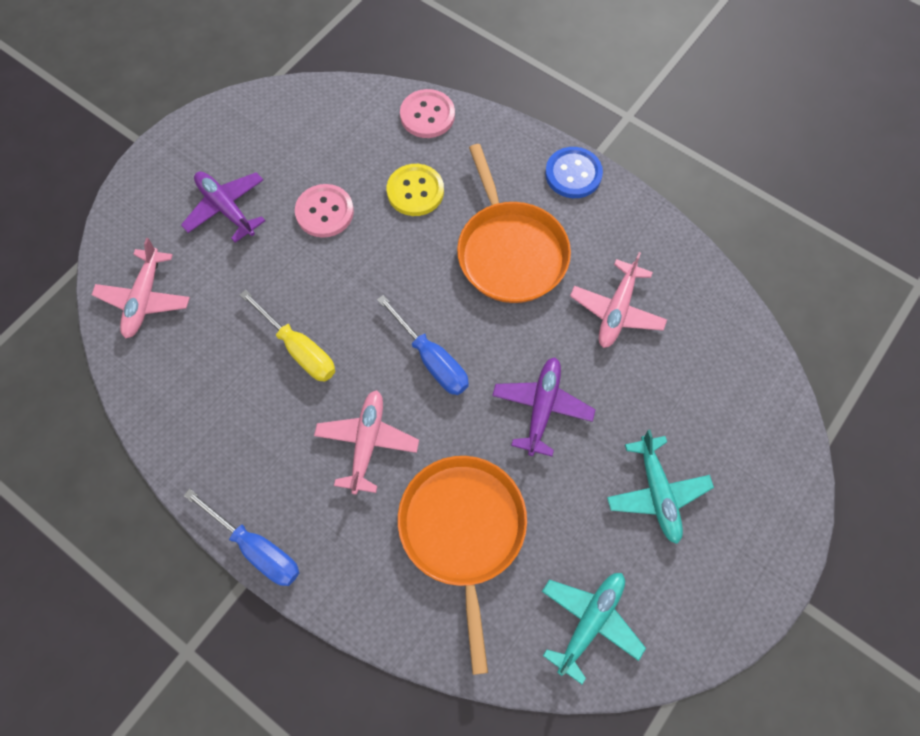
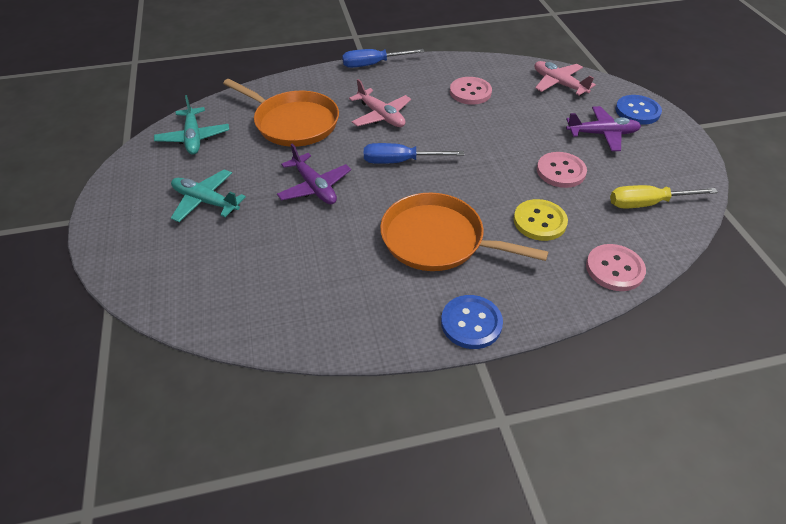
camera: 130 degrees right, 20 degrees down
(152, 198) = (637, 111): none -> blue button
(237, 381) = (470, 92): none -> pink button
(299, 349) = (466, 119): yellow screwdriver -> yellow screwdriver (647, 203)
(616, 310) = (330, 264): pink plane -> none

